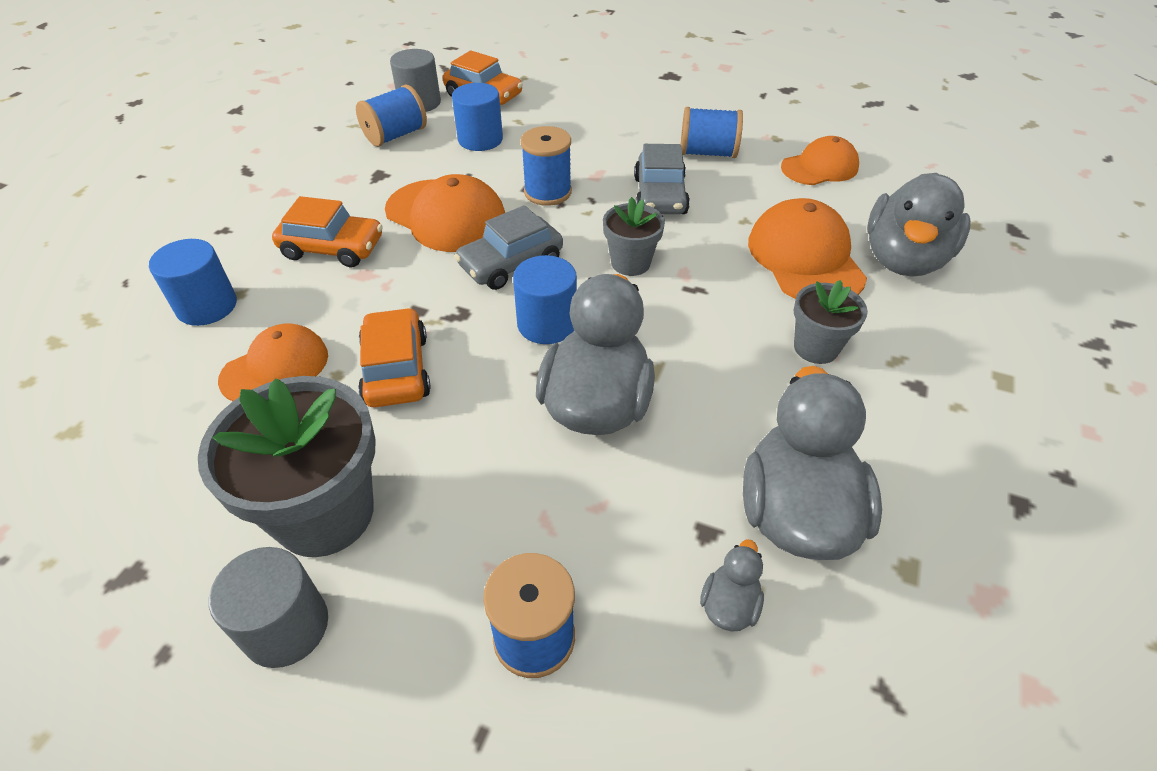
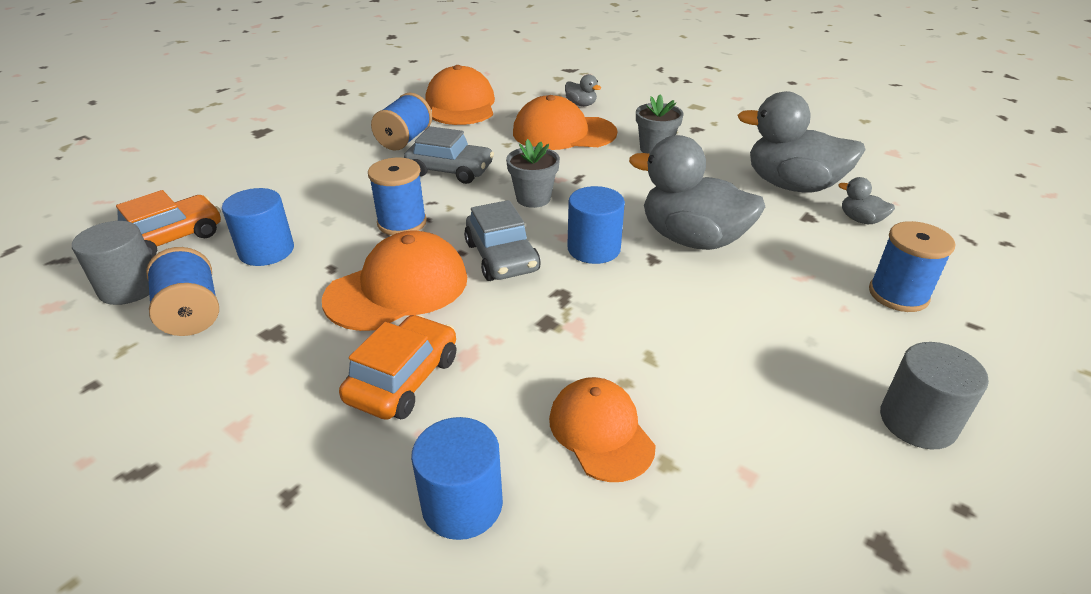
camera: 75 degrees left, 10 degrees down
(324, 513) = (800, 395): grey flower pot -> none
(396, 369) = (627, 340): orange car -> none
(819, 167) = (460, 105): orange cap -> orange cap, size x1.50
(903, 259) = (581, 104): grey duck -> grey duck, size x0.43

